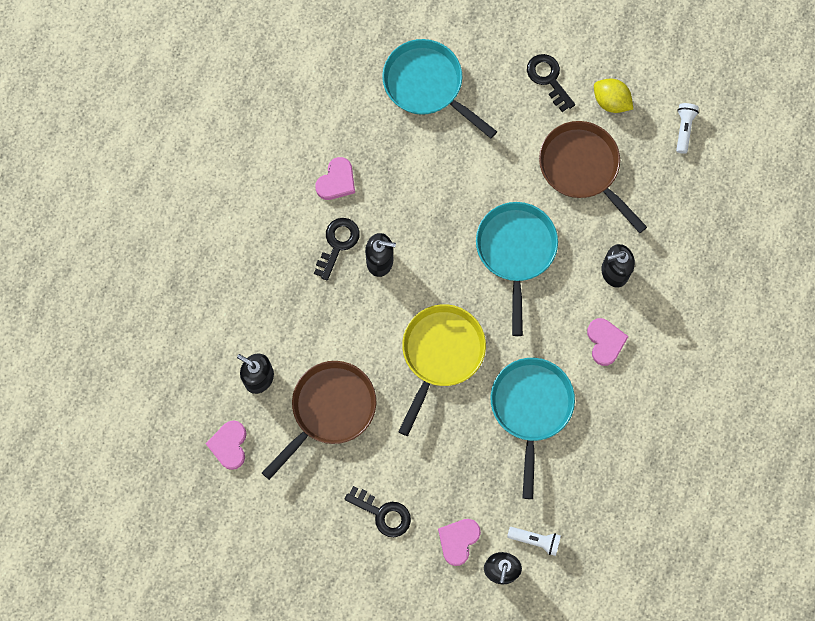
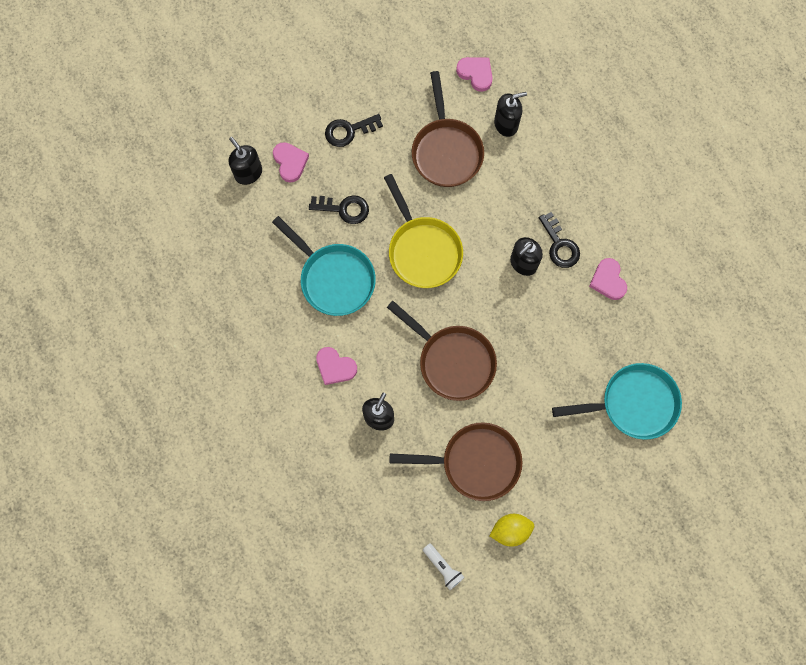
camera: 130 degrees right, 0 degrees up
(516, 251) = (452, 361): turquoise pan -> brown pan
(535, 540) = (247, 209): white flashlight -> none
(548, 79) = (567, 498): black key -> black key (344, 209)

